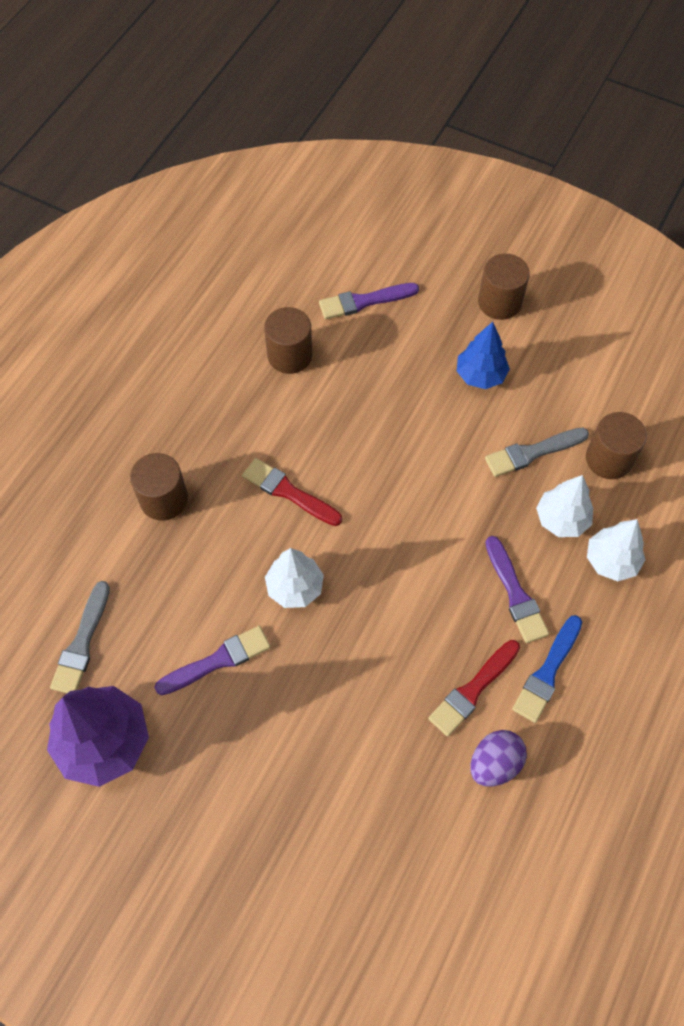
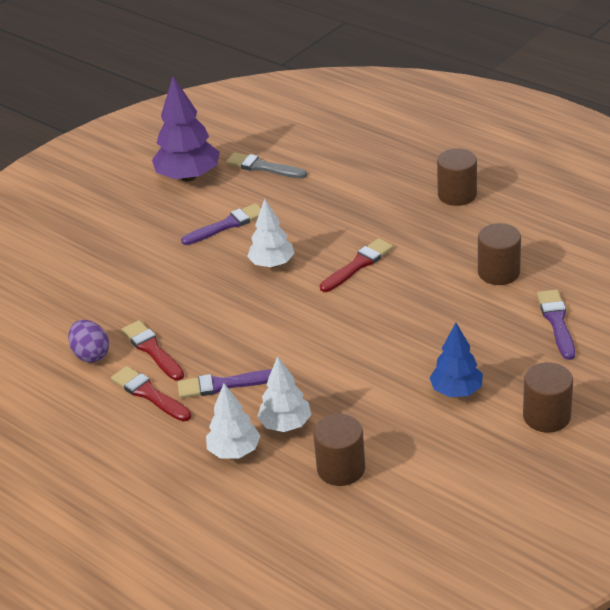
camera: 105 degrees right, 25 degrees down
(164, 499) = (369, 202): brown cylinder -> brown cylinder (457, 195)
(217, 661) = (226, 225): purple brush -> purple brush turned 105 degrees counterclockwise
(532, 452) = (361, 415): grey brush -> none
(547, 672) = (149, 394): blue brush -> red brush

